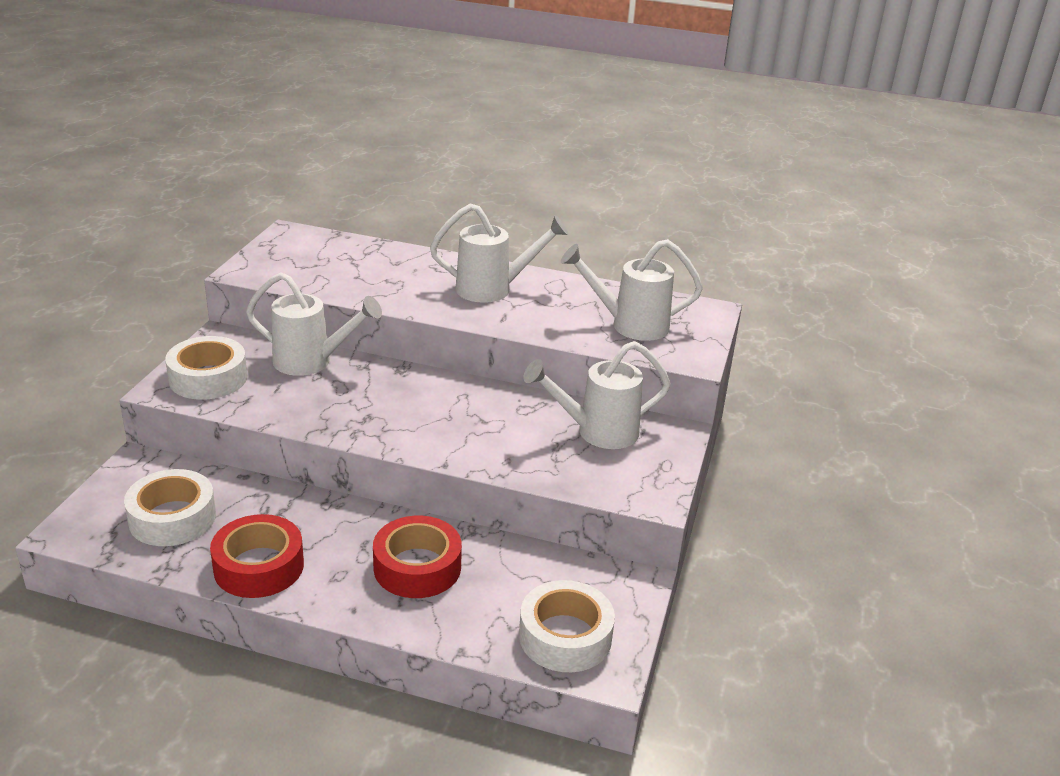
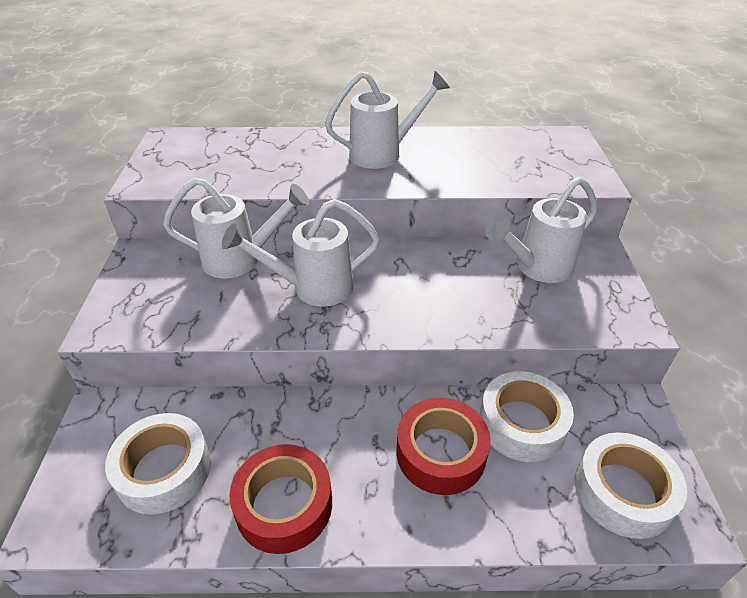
camera: 15 degrees left, 10 degrees up
(208, 378) = (145, 302): white tape -> white tape (522, 423)
(629, 325) = (519, 162): white watering can -> white watering can (312, 288)

